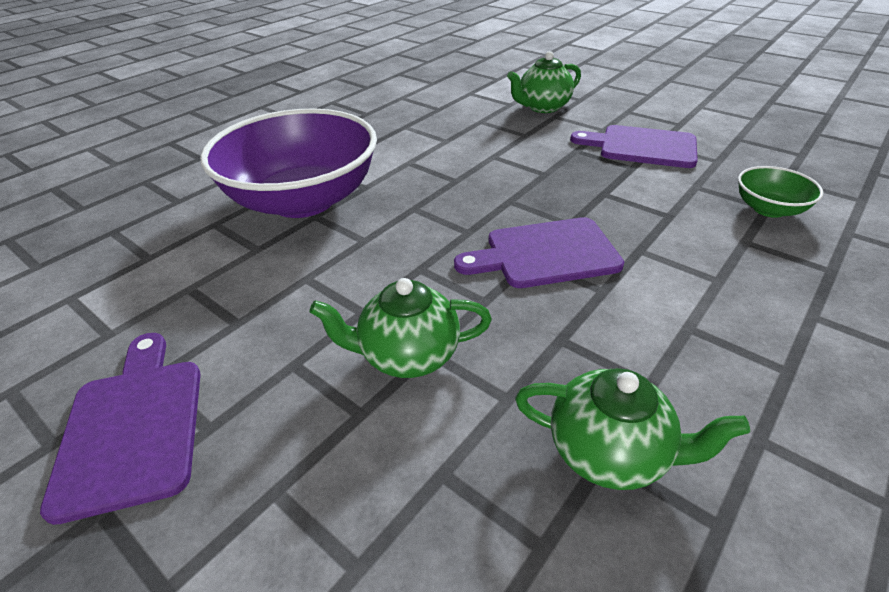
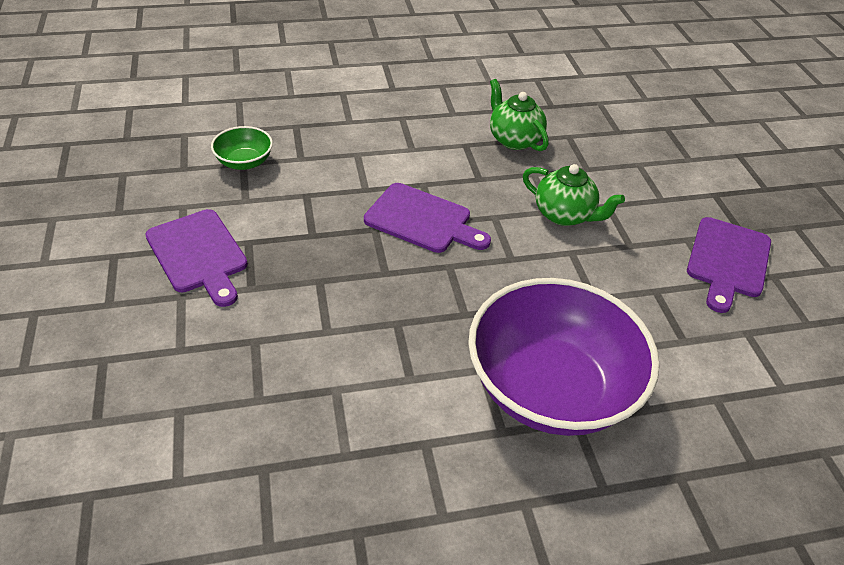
camera: 145 degrees left, 5 degrees up
(542, 107) = (162, 375): green teapot -> none

